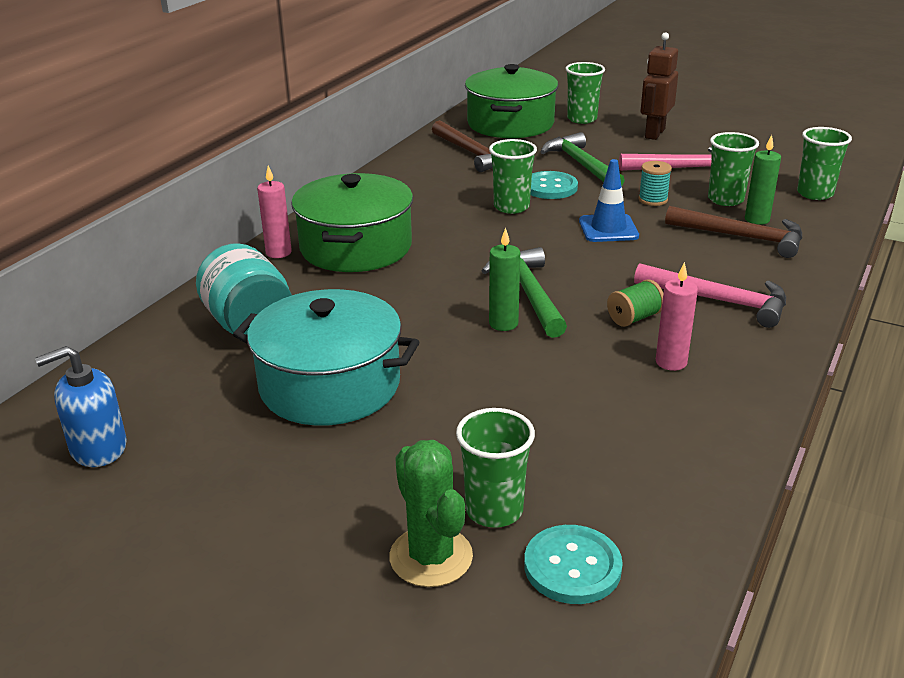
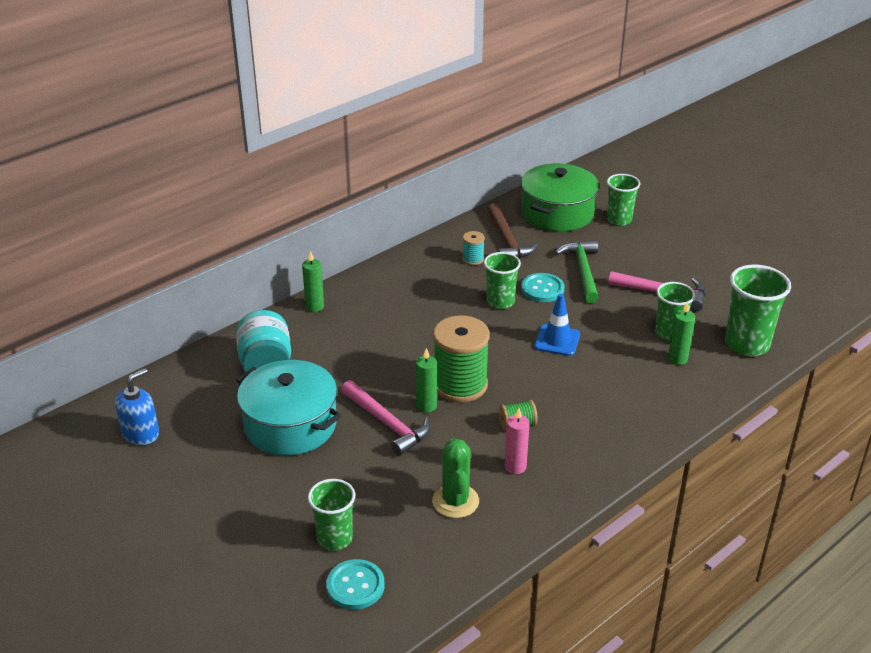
camera: 20 degrees right, 5 degrees up
(98, 448) = (141, 433): blue soap dispenser -> blue soap dispenser turned 135 degrees clockwise
(278, 252) = (315, 306): pink candle -> green candle
(356, 247) = (368, 314): green pot -> none
(431, 557) = (283, 556): green cactus -> green cactus (455, 501)
(529, 293) = (460, 385): green hammer -> green spool
(653, 200) = (612, 320): turquoise spool -> turquoise spool (473, 259)
(654, 133) = (667, 249): brown robot -> none
(719, 301) = (587, 426): pink hammer -> pink hammer (387, 423)
(742, 237) = (651, 373): brown hammer -> none
(815, 193) = (747, 344): green cup -> green cup, size x1.52

